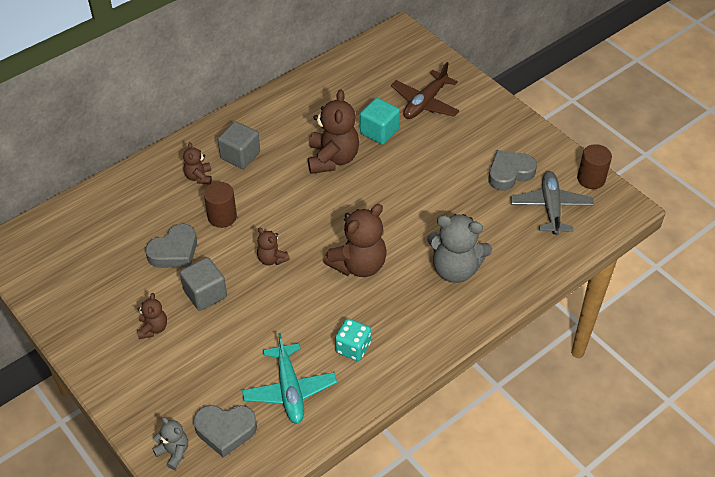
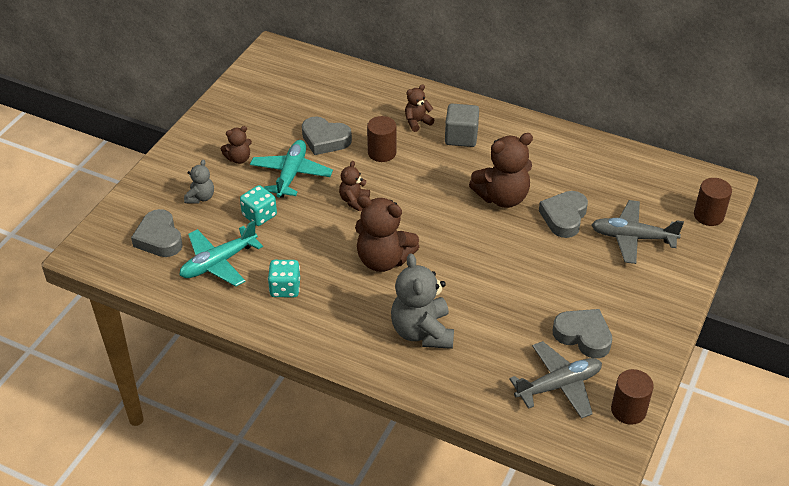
camera: 65 degrees right, 5 degrees down
(173, 452) = (126, 216): grey teddy bear -> grey teddy bear (200, 197)
(205, 294) = (291, 174): grey cube -> turquoise plane
(245, 337) = (259, 215): none -> turquoise dice
(379, 131) = (564, 217): turquoise cube -> grey heart
(425, 103) = (632, 238): brown plane -> grey plane
(427, 52) = (708, 215): none -> brown cylinder

